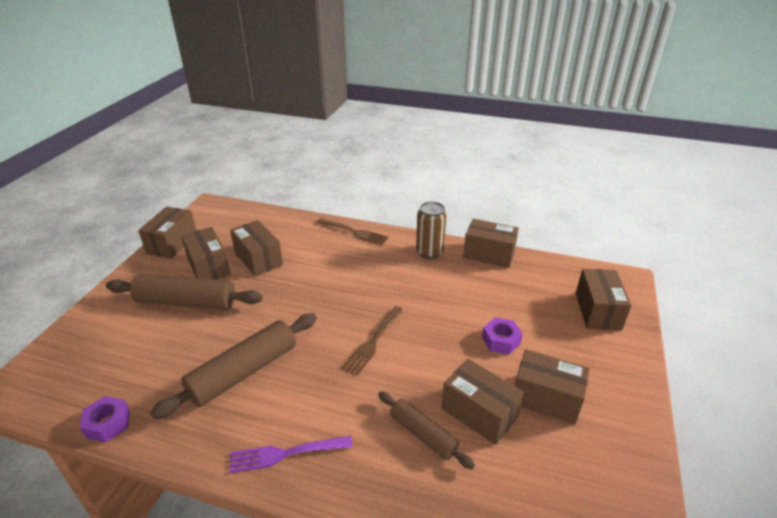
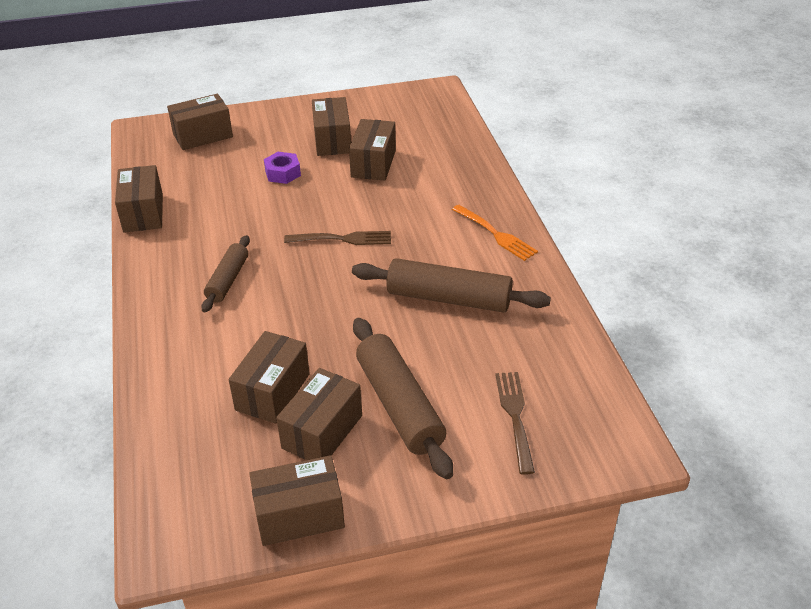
camera: 120 degrees left, 5 degrees up
(108, 424) = (577, 347): purple nut -> none
(286, 453) = (495, 234): purple fork -> orange fork
(354, 232) = (153, 333): brown fork -> brown fork (515, 417)
(423, 434) = (416, 181): brown rolling pin -> brown rolling pin (228, 280)
(429, 252) = (163, 255): brown can -> none

